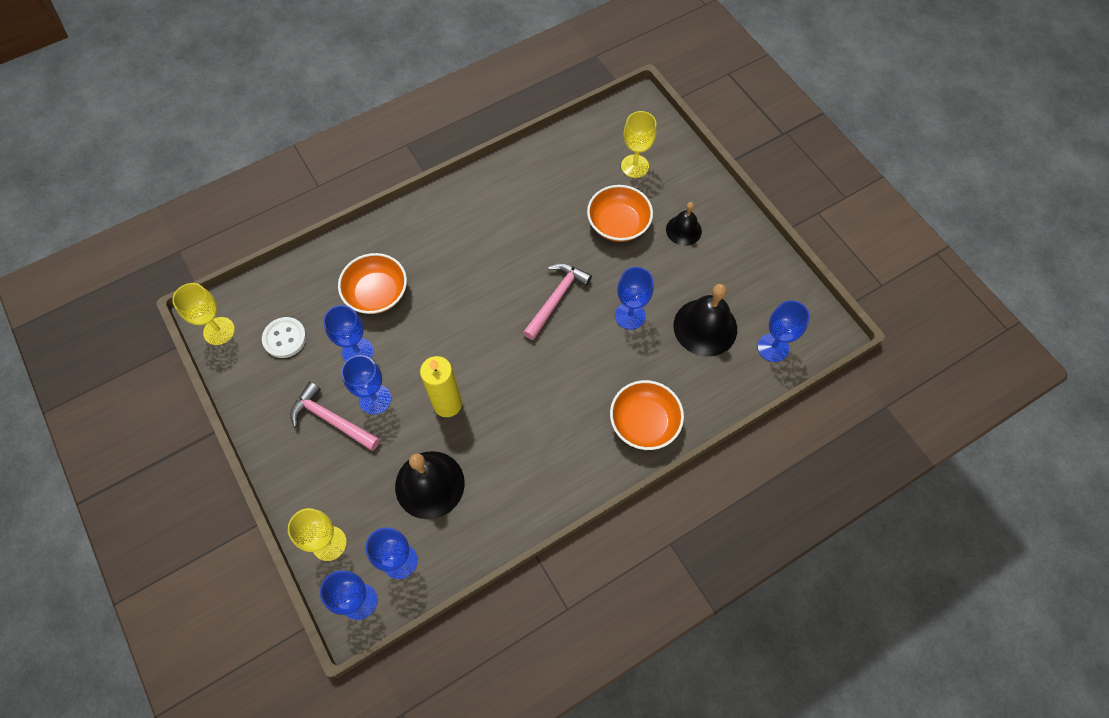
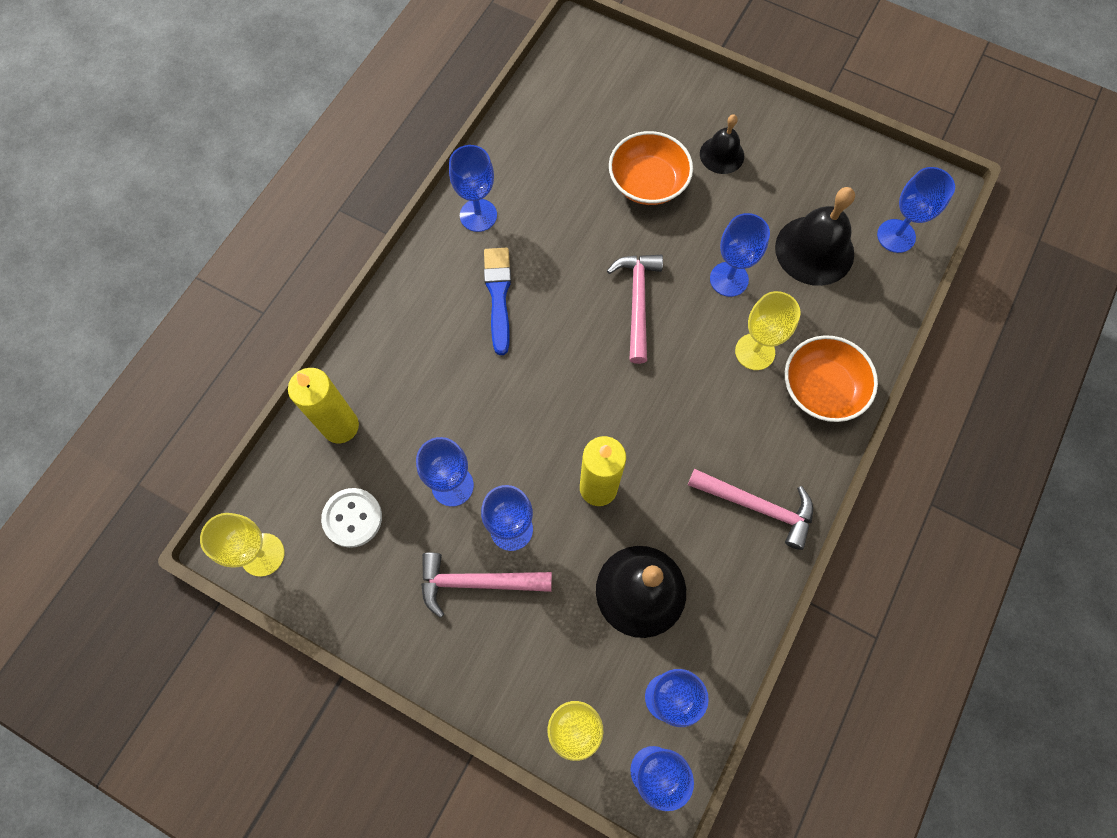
camera: 30 degrees left, 5 degrees up
(315, 278) = (340, 426): none -> yellow candle
(376, 293) = (427, 404): orange bowl -> none
(468, 248) = (498, 295): none -> blue brush
(490, 190) = (478, 215): none -> blue goblet
(544, 475) = (757, 506): none -> pink hammer
(634, 166) = (622, 108): yellow goblet -> yellow goblet (755, 351)

